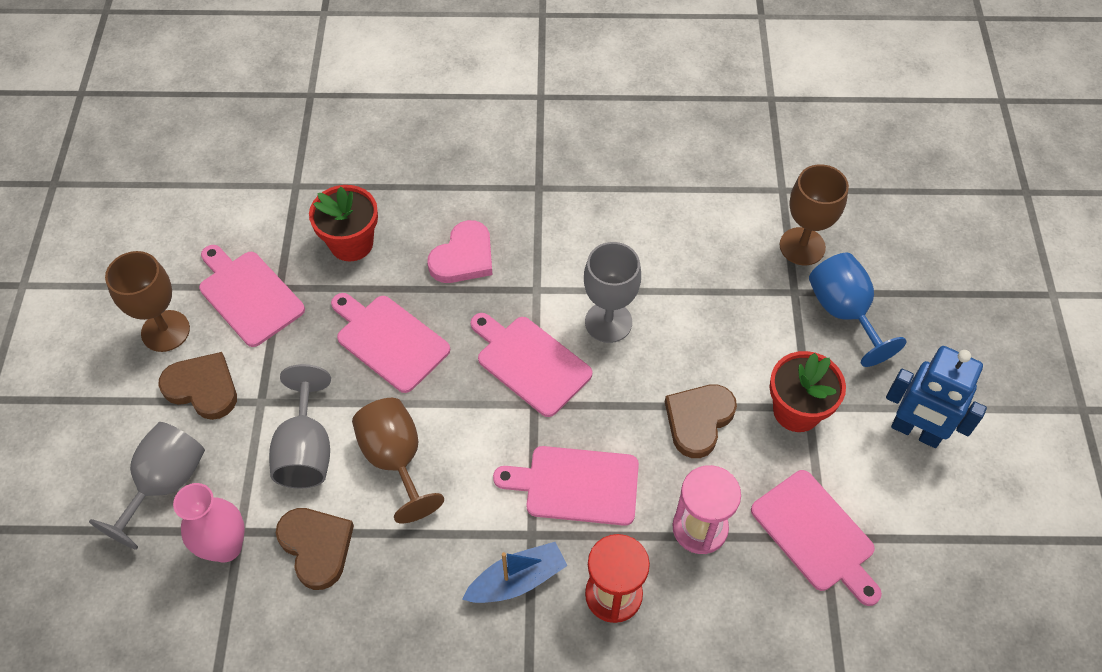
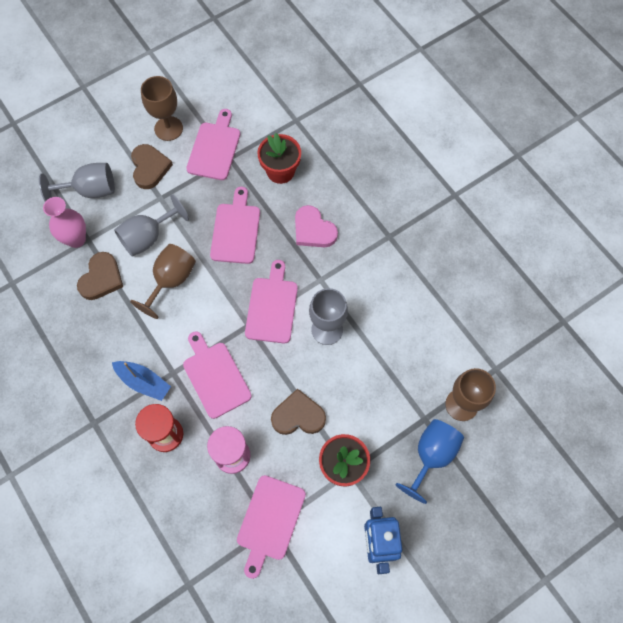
camera: 55 degrees right, 10 degrees up
(463, 257) = (313, 230): pink heart -> pink heart turned 45 degrees clockwise

